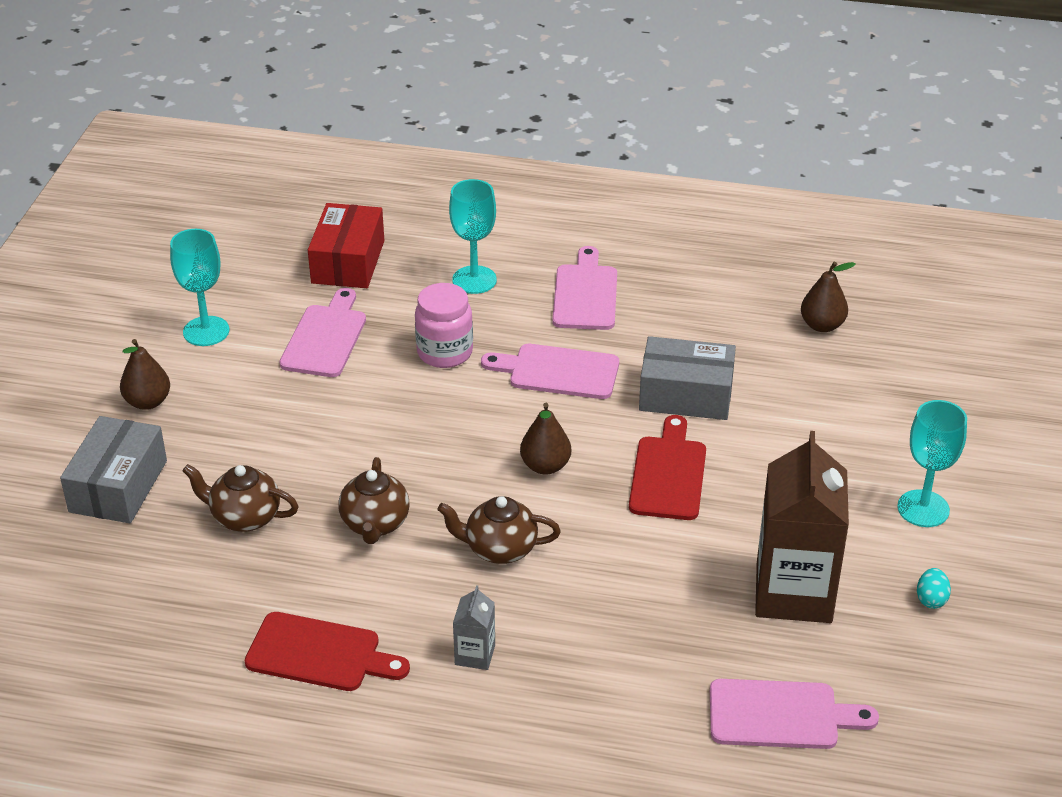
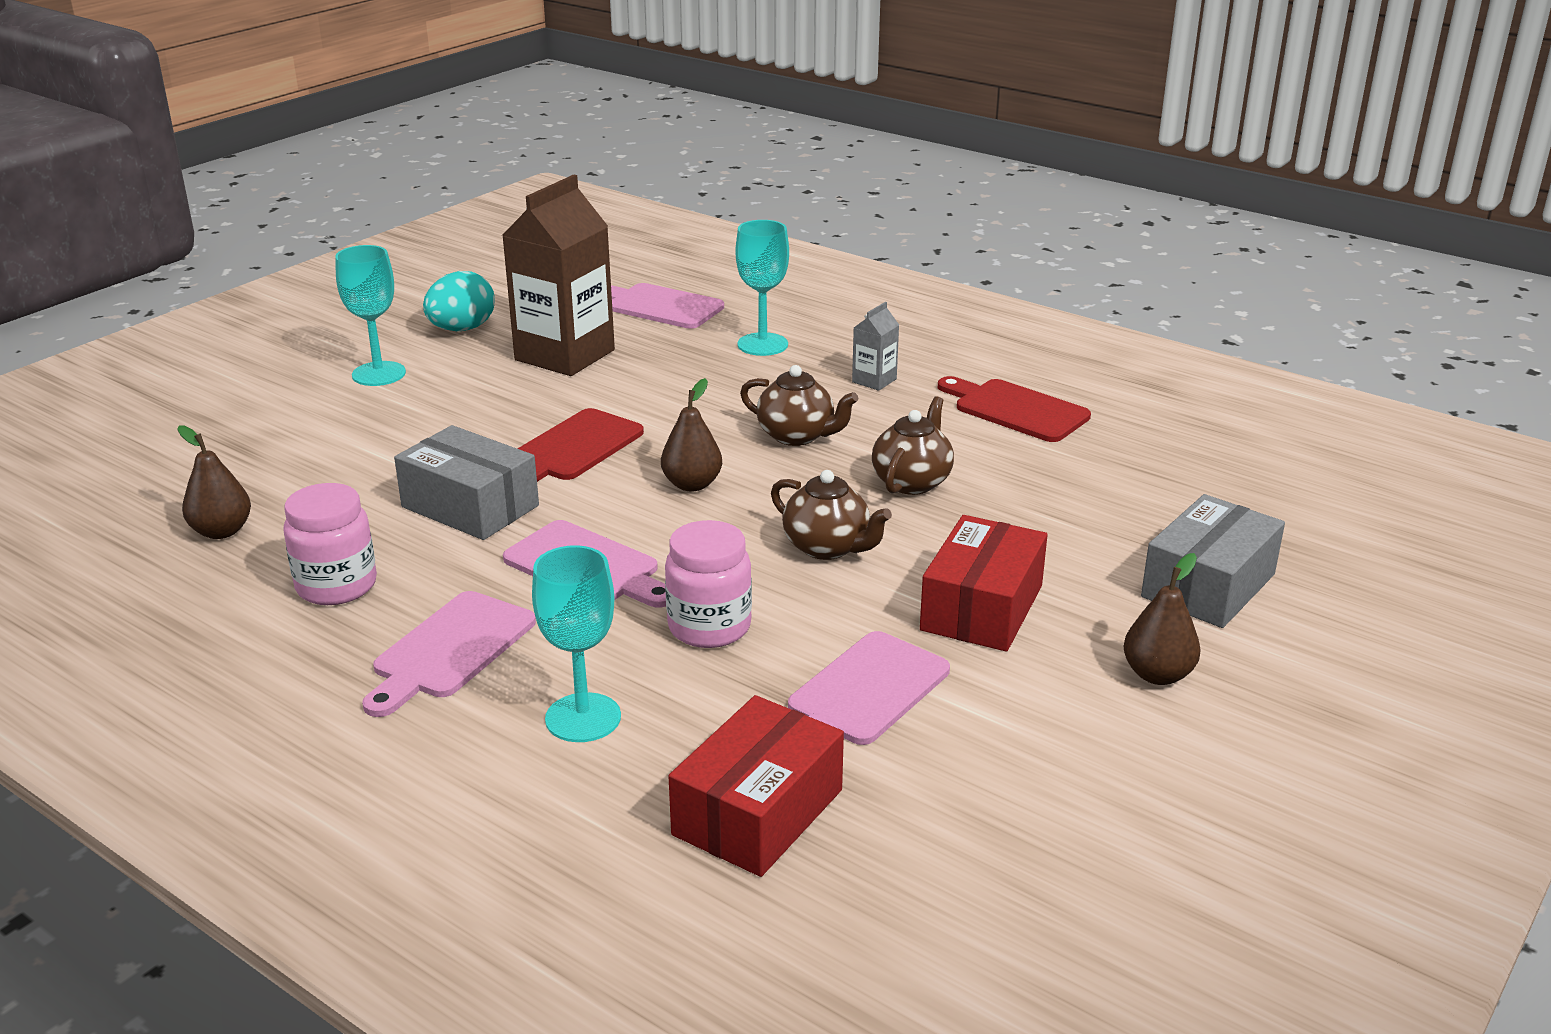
camera: 155 degrees left, 10 degrees down
(206, 331) = (1046, 756): turquoise goblet -> turquoise goblet (762, 344)
(245, 517) = (1056, 520): brown teapot -> brown teapot (827, 547)
(276, 419) = (981, 608): none -> red box
(699, 311) = (336, 586): none -> pink jar
(931, 599) = (462, 329): turquoise egg -> turquoise egg, size x1.94

